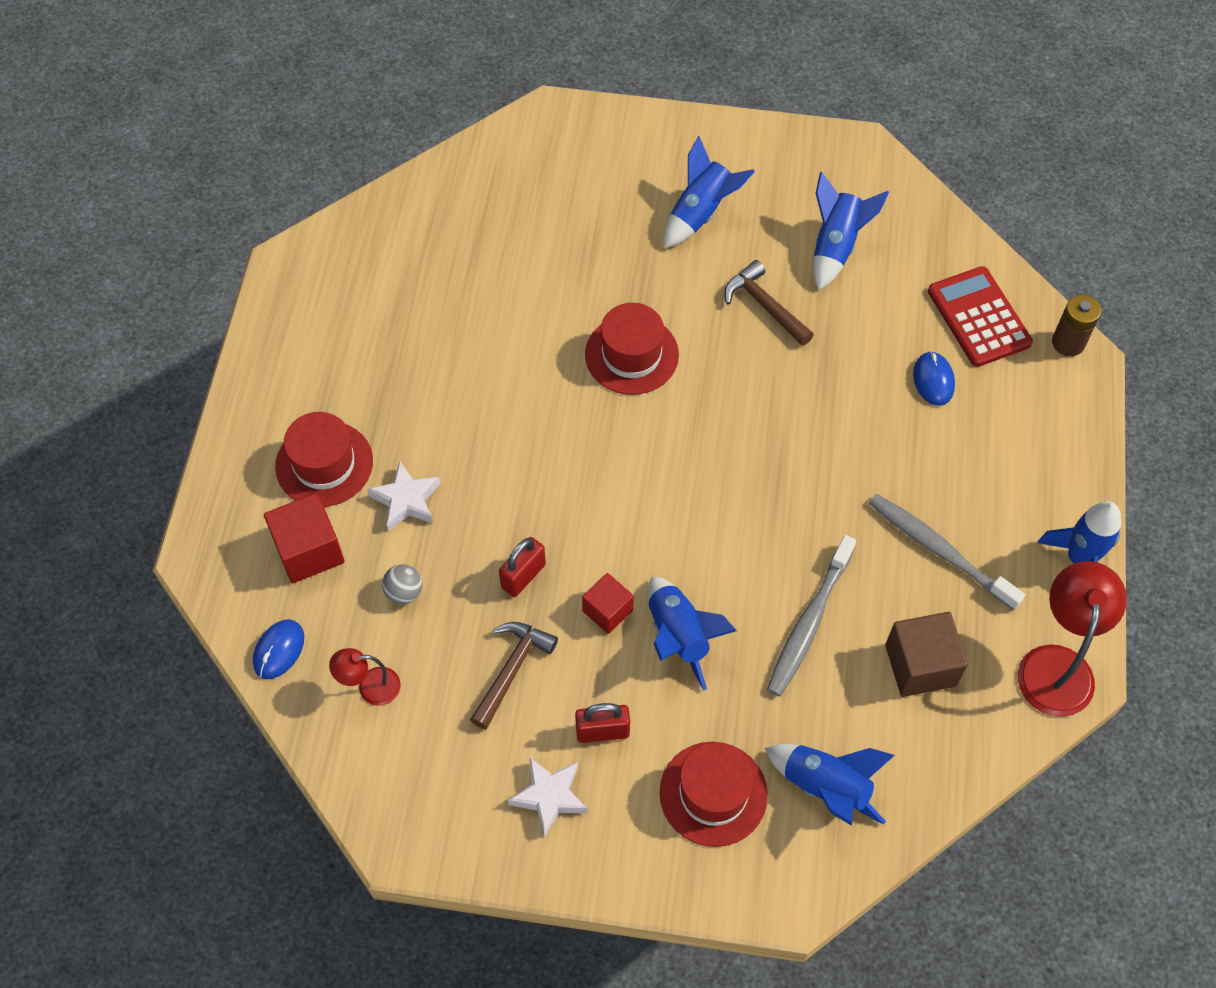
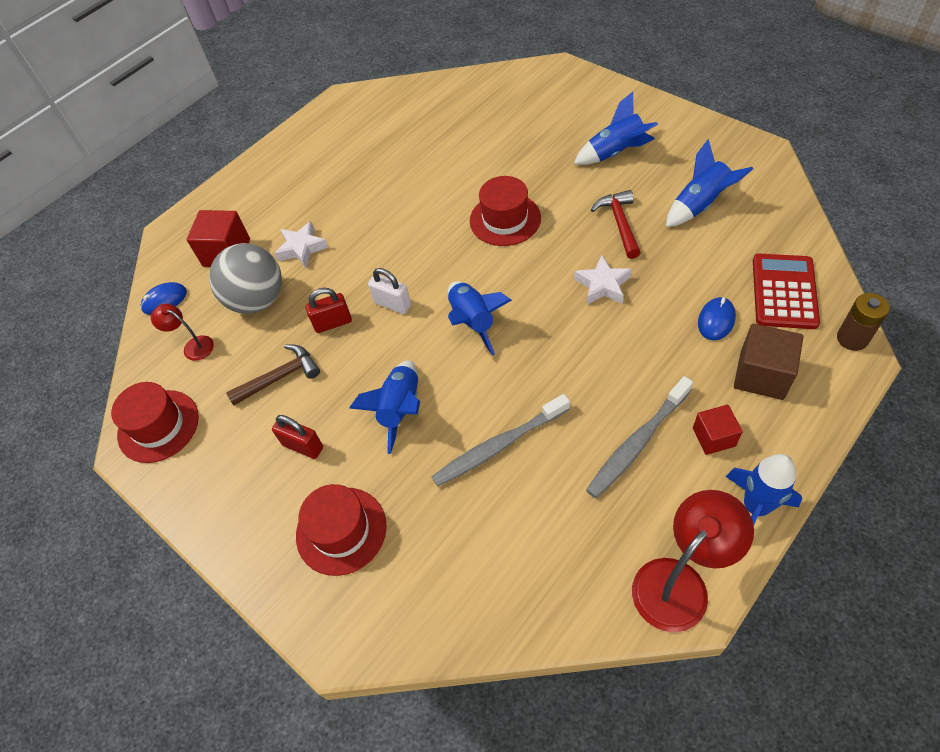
camera: 40 degrees right, 5 degrees down
(324, 464) = (274, 209): red hat -> red hat (158, 426)
(404, 592) = (257, 300): grey ball -> grey ball, size x2.31
(549, 797) = (237, 471): white star -> white star (602, 285)
(577, 520) = (392, 304): none -> white padlock
(607, 610) = (367, 369): red cube -> red cube (713, 437)
(765, 306) = (619, 223): brown hammer -> red hammer
(826, 788) = (423, 573): blue rocket -> blue rocket (473, 322)
(920, 665) = (562, 521): brown cube -> brown cube (761, 375)
(939, 550) = (637, 443): grey toothbrush -> grey toothbrush turned 120 degrees counterclockwise

